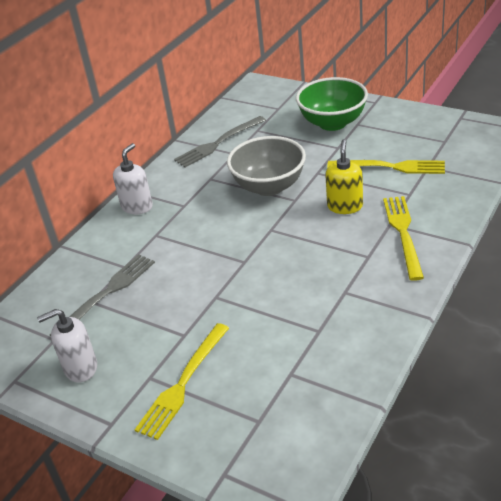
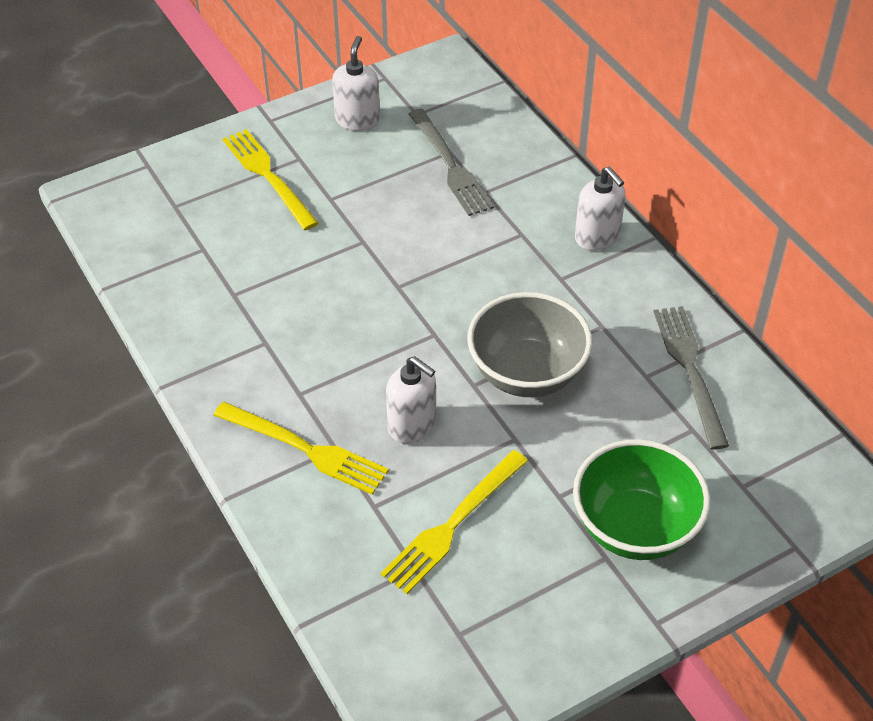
camera: 115 degrees right, 10 degrees up
(345, 206) = (412, 425): yellow soap dispenser -> white soap dispenser

